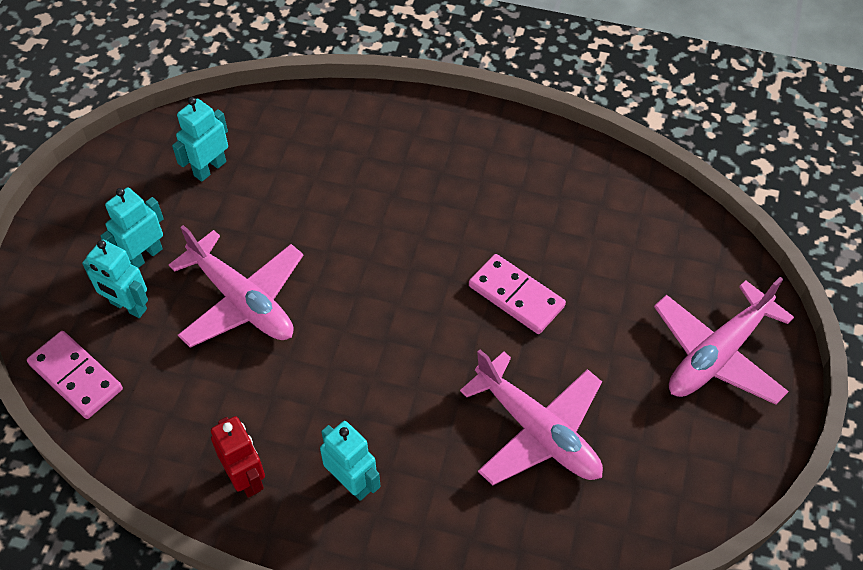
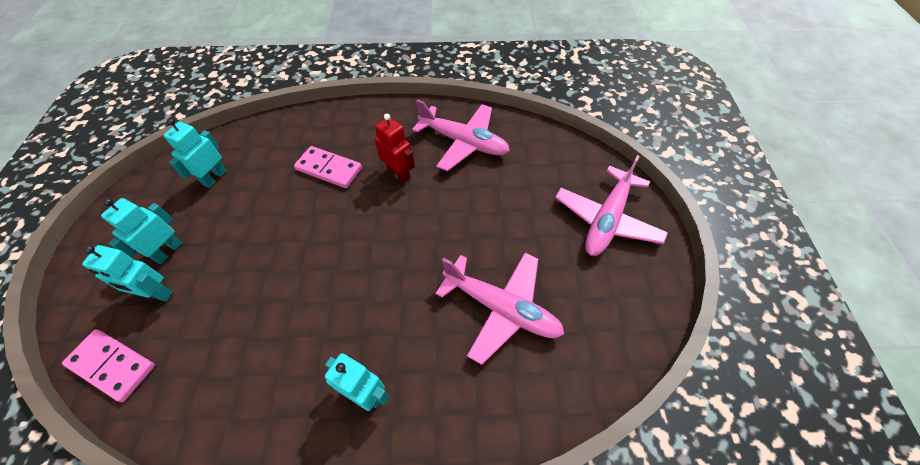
camera: 15 degrees left, 0 degrees up
(242, 301) = (251, 267): pink plane -> pink plane (464, 142)
(246, 478) = (274, 416): red robot -> red robot (399, 173)
(516, 296) = (457, 214): pink domino -> pink domino (329, 169)

